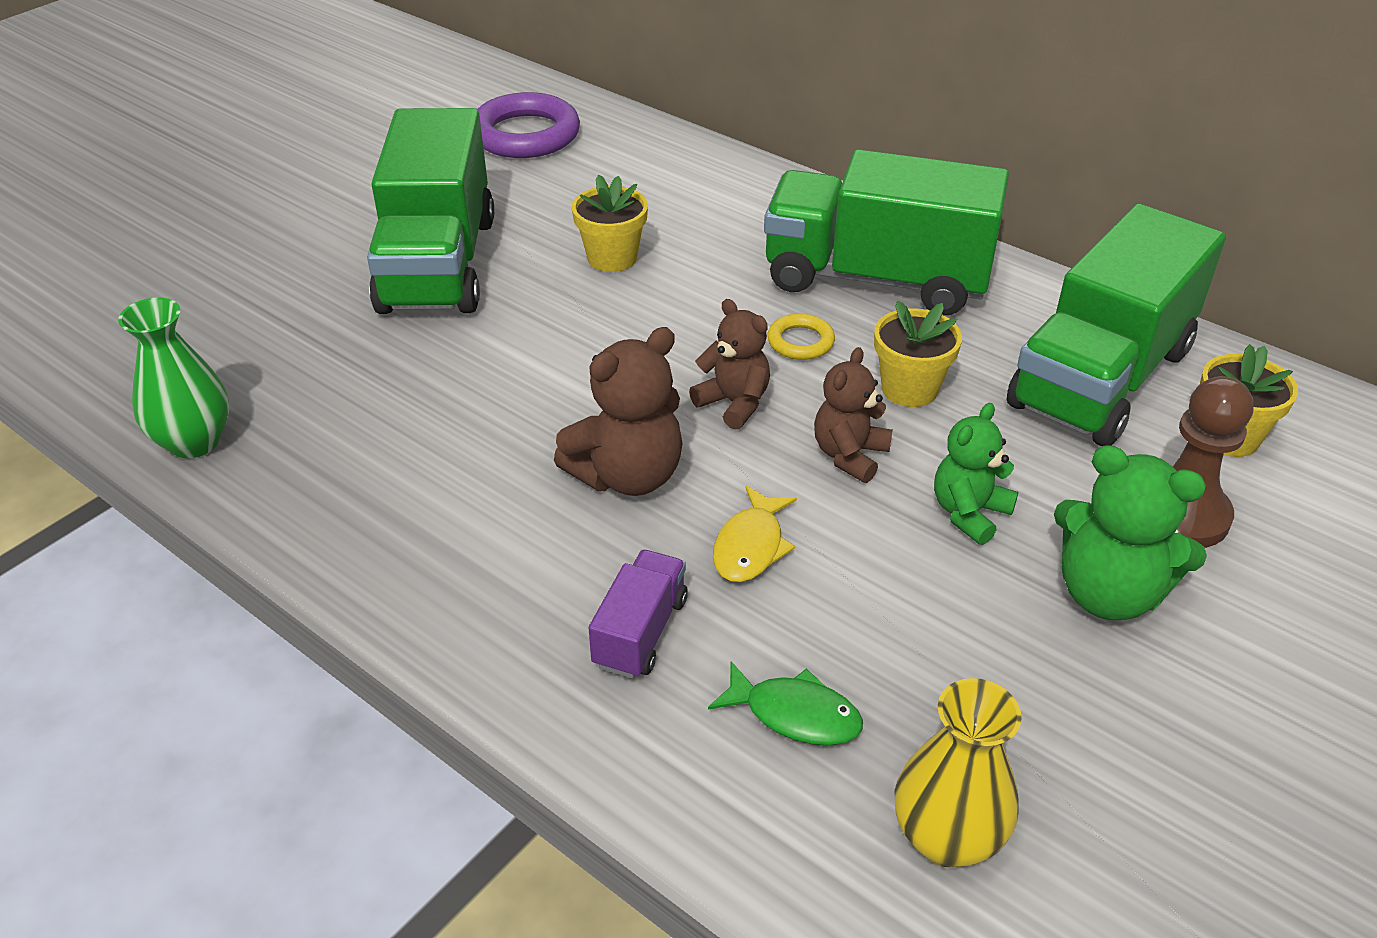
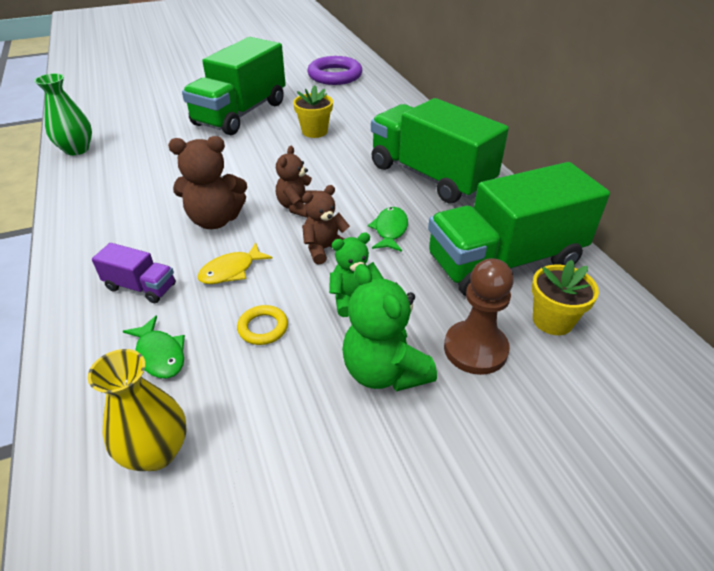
camera: 30 degrees right, 0 degrees up
(640, 632) = (141, 287): purple truck -> purple truck turned 60 degrees clockwise
(734, 403) = (297, 207): brown teddy bear -> brown teddy bear turned 150 degrees counterclockwise
(800, 342) = (360, 191): yellow ring -> yellow ring (263, 328)
(909, 389) = (390, 230): yellow flower pot -> green fish

